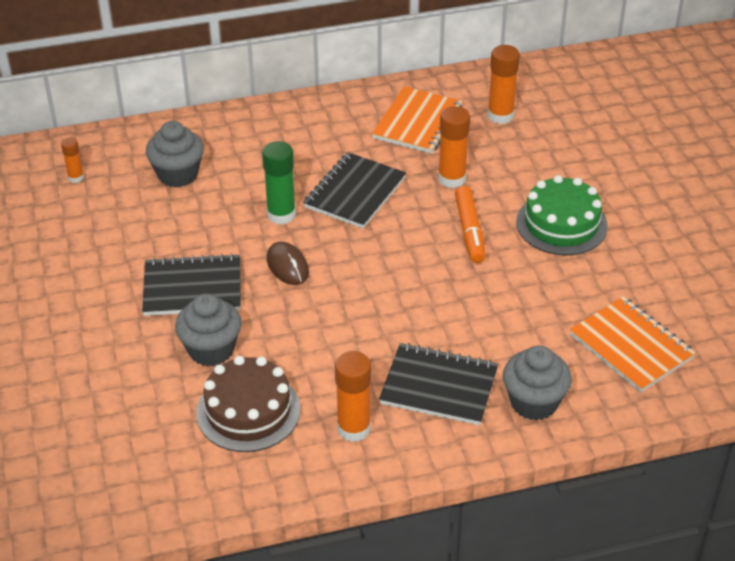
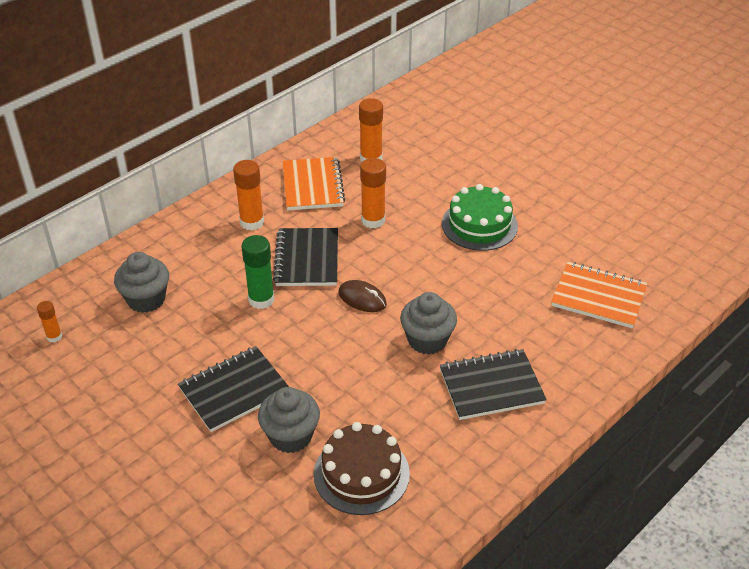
camera: 30 degrees left, 0 degrees up
(287, 266) = (299, 339): brown mouse -> brown mouse (362, 298)
(354, 428) = (455, 449): orange glue stick -> orange glue stick (252, 222)
(470, 231) = (418, 256): orange marker -> none
(534, 402) = (567, 368): grey cupcake -> grey cupcake (427, 340)

